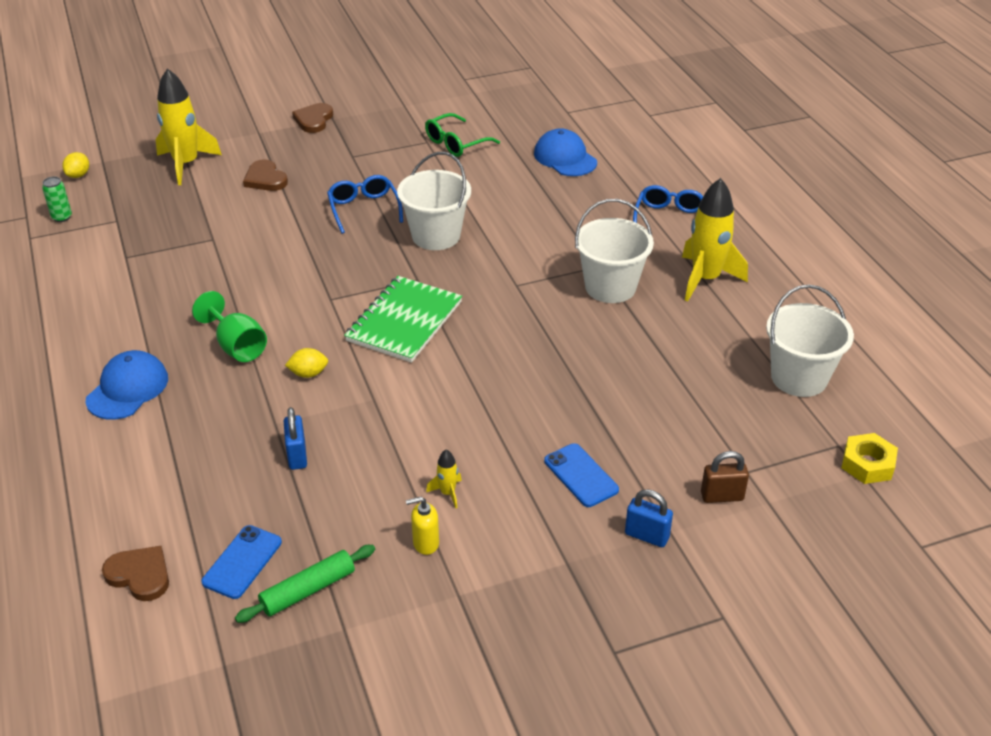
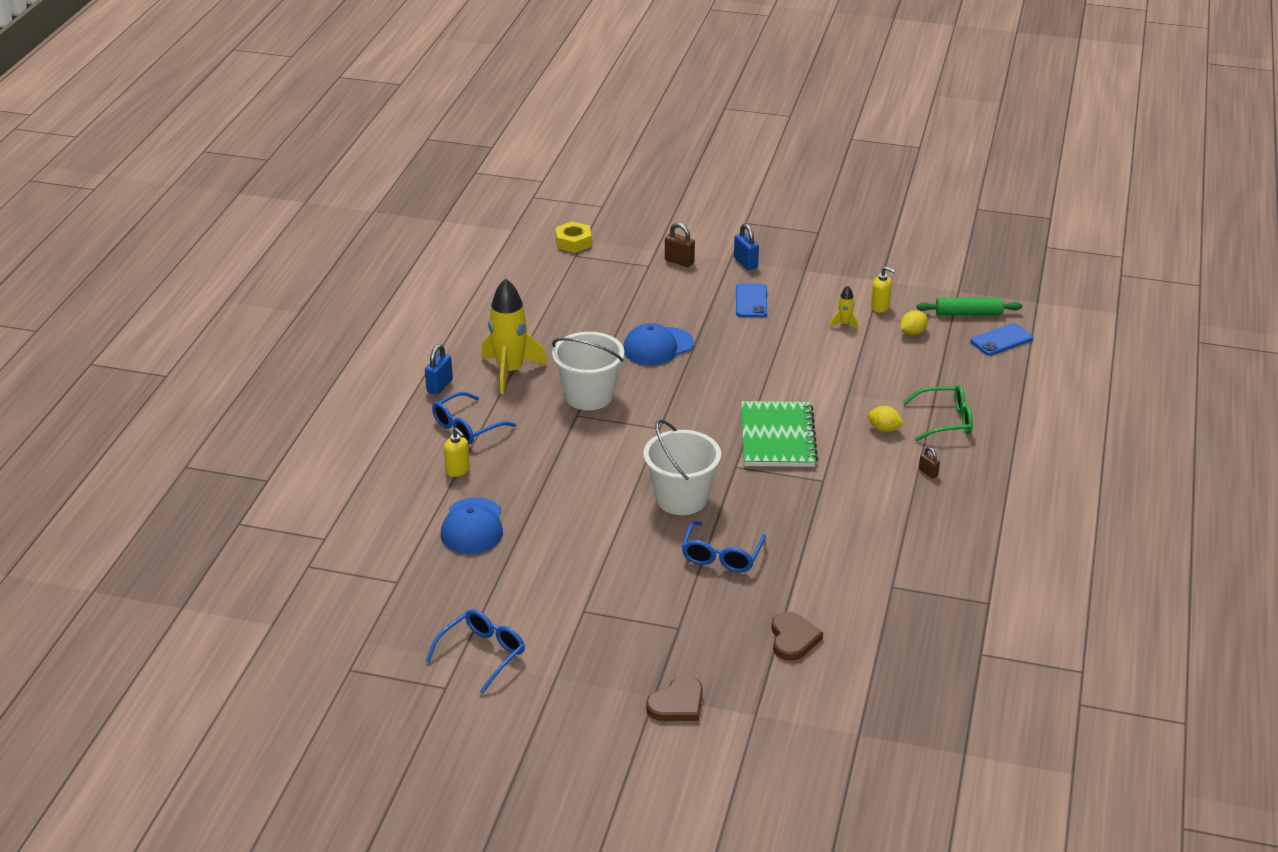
camera: 145 degrees left, 5 degrees down
(62, 217) = (1039, 684): green can -> none
(78, 175) = (1001, 742): yellow lemon -> yellow lemon (912, 333)
(127, 389) = (1035, 474): blue cap -> blue cap (658, 346)
(140, 575) = (1071, 357): brown heart -> none
(186, 164) = (868, 701): yellow rocket -> none
(237, 346) = (928, 473): green goblet -> brown padlock
(297, 456) = (929, 381): blue padlock -> blue padlock (439, 386)
(404, 321) = (777, 437): green notebook -> green notebook turned 60 degrees counterclockwise
(456, 143) = (556, 594): green glasses -> green glasses (945, 421)
(463, 99) = (482, 654): none -> blue glasses
(628, 187) = (458, 470): none -> yellow soap dispenser
(799, 378) = (543, 292): white bucket -> none

